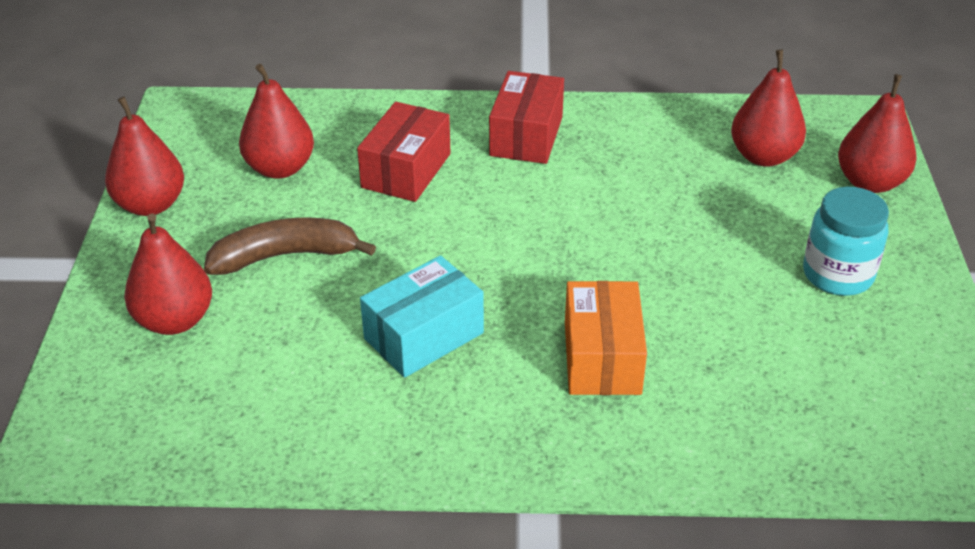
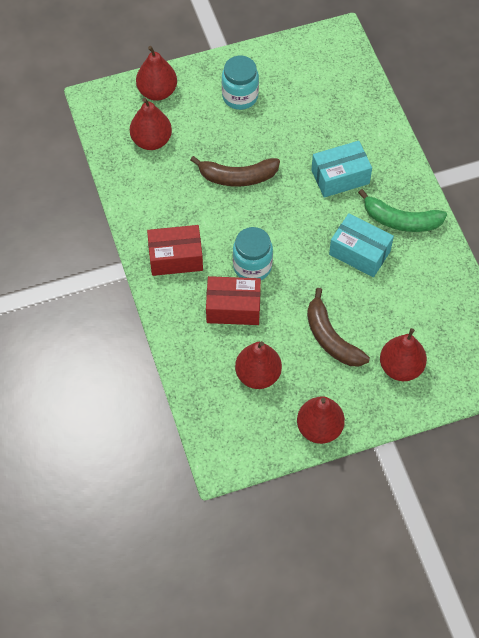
camera: 110 degrees left, 20 degrees up
(463, 414) = (400, 220): none -> green banana
(468, 205) = (252, 266): none -> turquoise jar
(602, 358) = (340, 177): orange box -> turquoise box
(653, 230) = (237, 177): none -> brown banana

